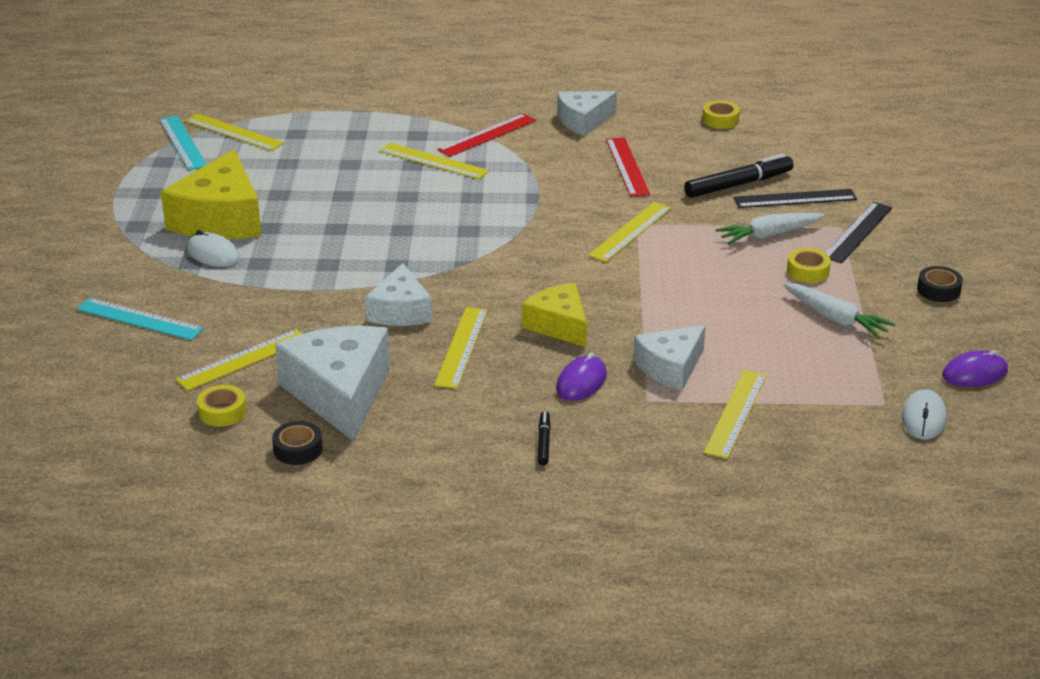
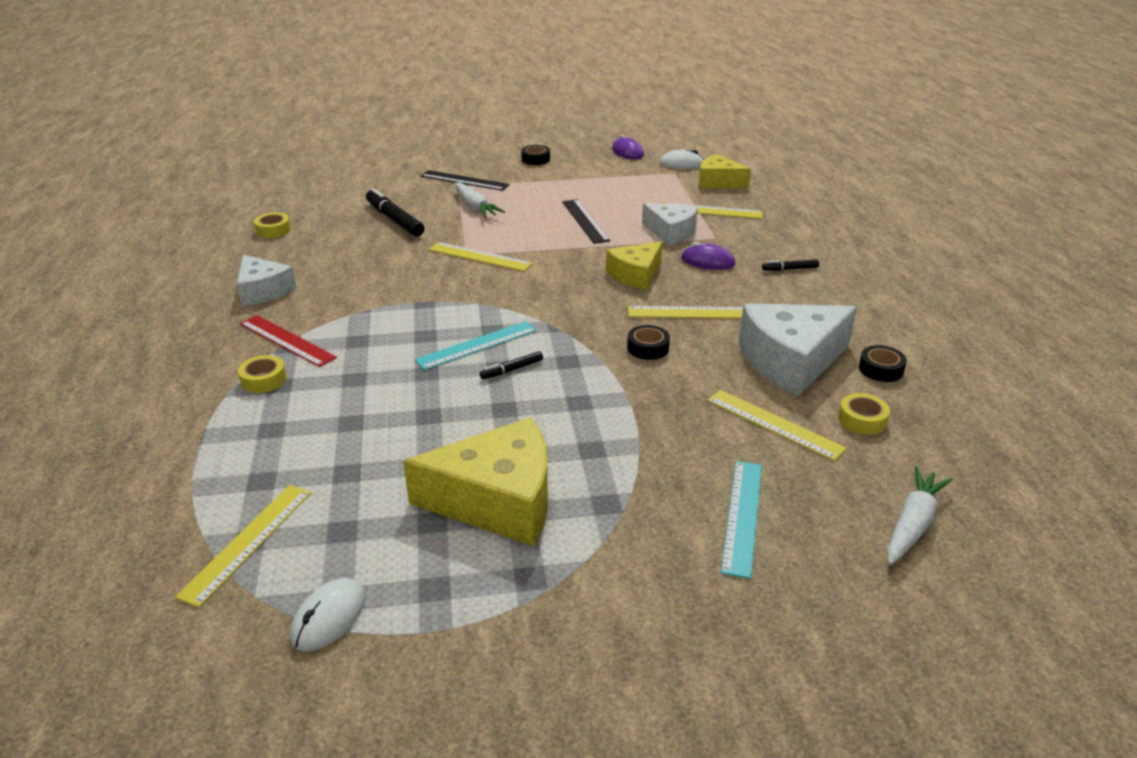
camera: 100 degrees left, 0 degrees up
(182, 142) = (275, 591): turquoise ruler -> turquoise ruler (477, 345)
(213, 254) = (583, 489): white mouse -> white mouse (329, 617)
(394, 236) = (512, 369): none -> black marker
(400, 311) = (648, 348): white cheese -> black tape
(433, 161) = (346, 366): yellow ruler -> none
(627, 166) = (362, 264): red ruler -> none
(795, 199) = (416, 200): black ruler -> black ruler (585, 221)
(808, 271) = (524, 194): yellow tape -> yellow tape (263, 380)
(835, 318) = (583, 186): white carrot -> white carrot (912, 524)
(845, 440) = (718, 182): none -> yellow cheese

